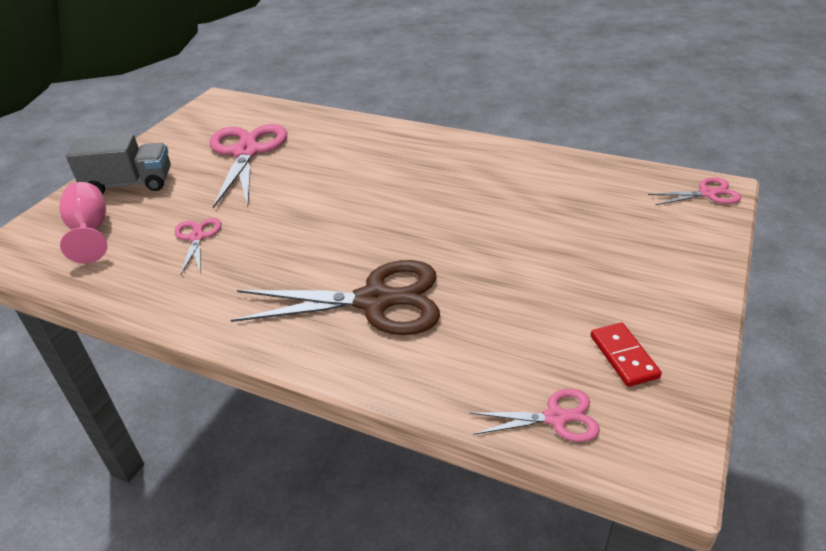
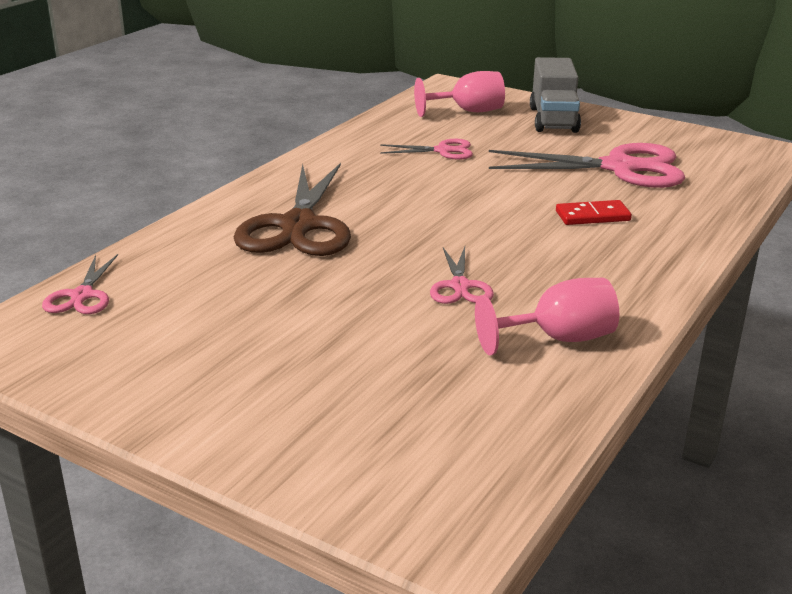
camera: 95 degrees right, 10 degrees down
(514, 167) = (558, 339): none -> pink goblet
(624, 356) = (127, 348): red domino -> red domino (592, 216)
(708, 194) = (436, 519): pink scissors -> pink scissors (460, 286)

